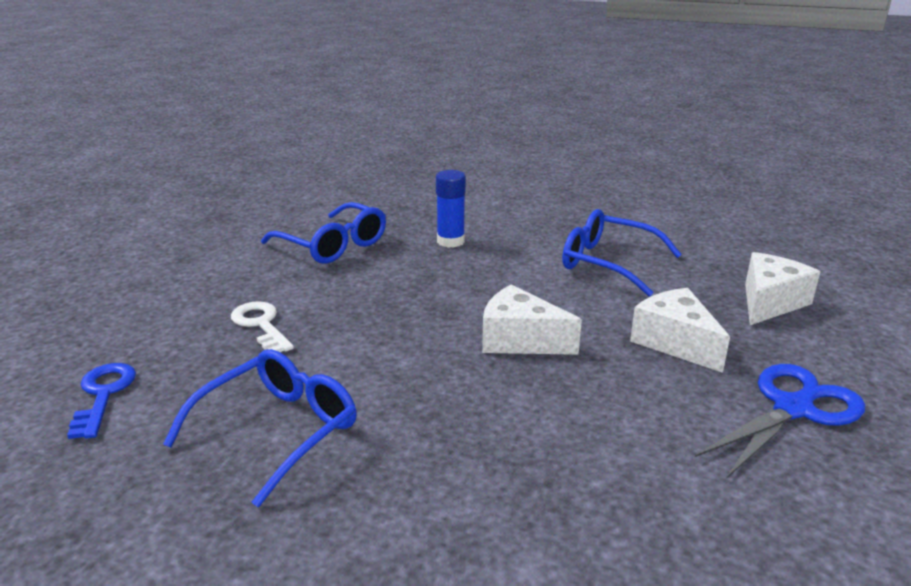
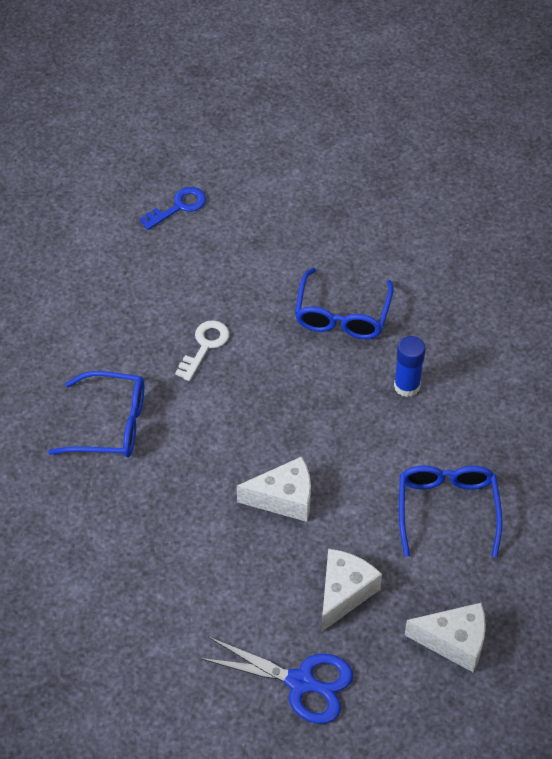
camera: 60 degrees right, 25 degrees up
(103, 395) = (89, 323): blue key -> blue key (178, 207)
(520, 340) = (284, 498): white cheese -> white cheese turned 90 degrees clockwise

